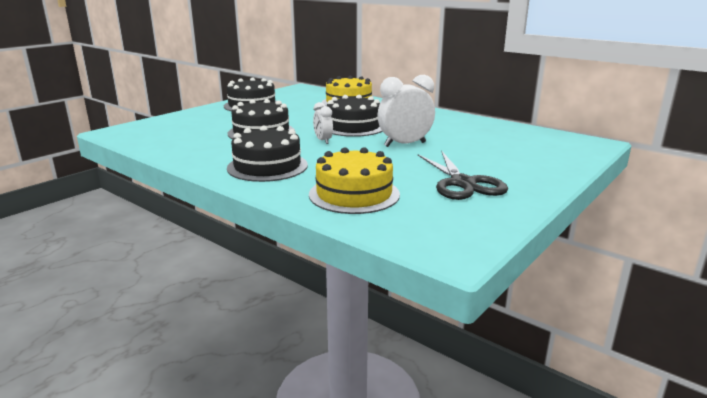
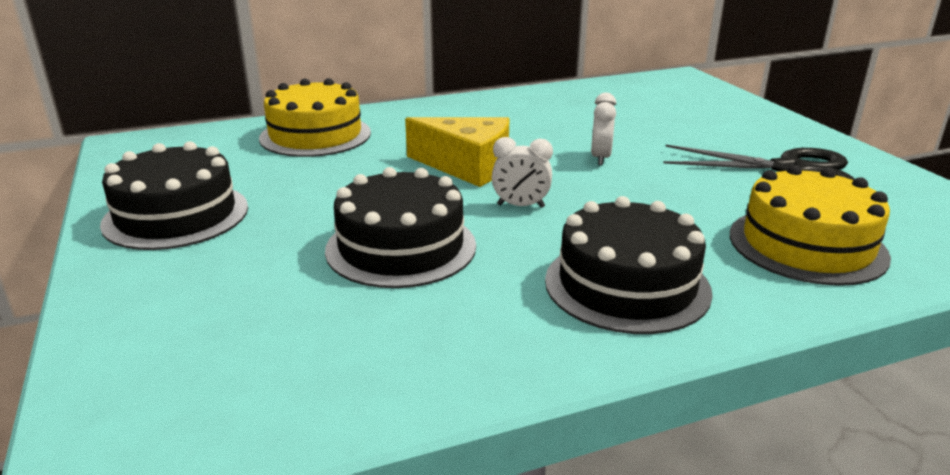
camera: 60 degrees left, 5 degrees up
(353, 127) = (467, 166): black cake -> yellow cheese
(405, 144) = (600, 158): white clock -> white clock, size x0.56

